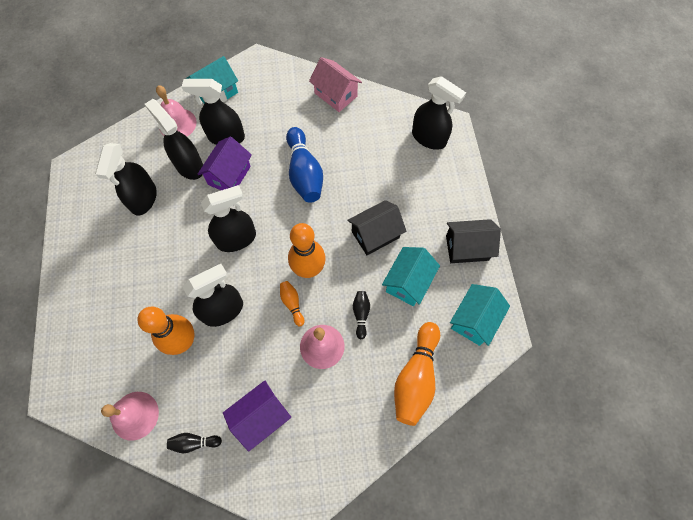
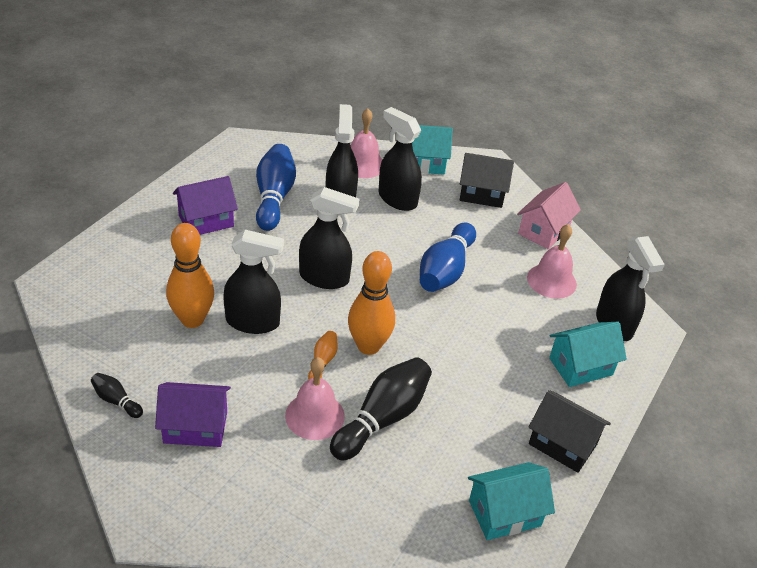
camera: 35 degrees right, 25 degrees down
(135, 415) = (92, 343): pink bell -> pink bell (551, 280)
(143, 199) = (274, 197): black spray bottle -> blue bowling pin
(229, 175) = (369, 228): purple house -> purple house (206, 221)
(335, 95) = (543, 231): pink house -> pink house turned 45 degrees clockwise
(361, 314) = (382, 418): black bowling pin -> black bowling pin, size x2.09
(375, 234) = (468, 365): black house -> black house (482, 194)
(408, 282) = (462, 427): turquoise house -> turquoise house (580, 366)
(416, 377) = (384, 514): orange bowling pin -> none

